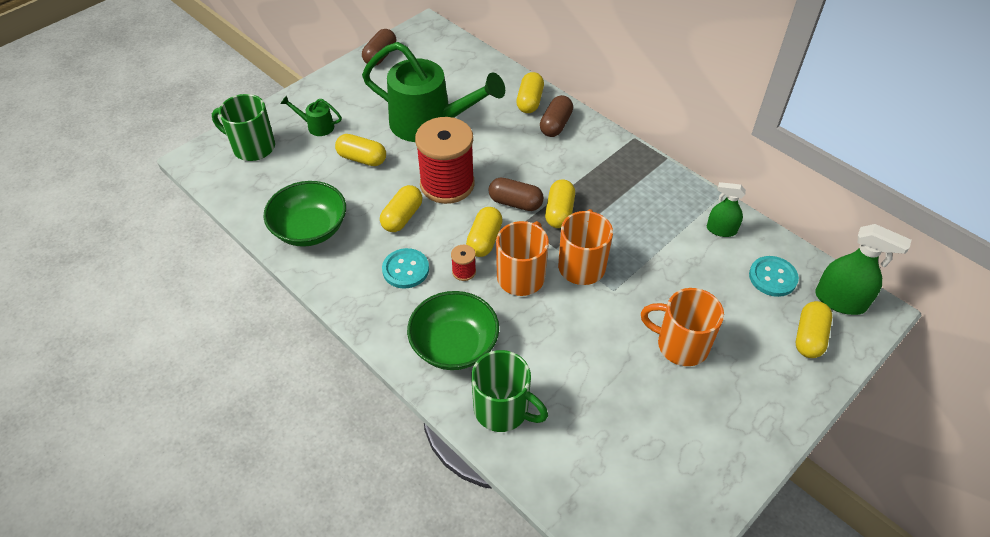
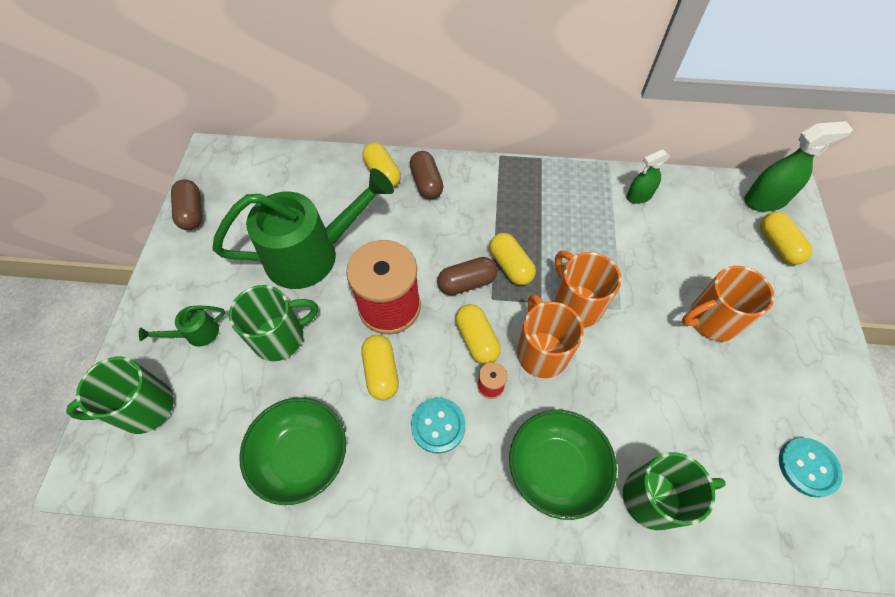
camera: 40 degrees left, 10 degrees up
(362, 158) = (280, 337): yellow capsule -> green mug
(772, 277) = (709, 212): turquoise button -> turquoise button (808, 467)

